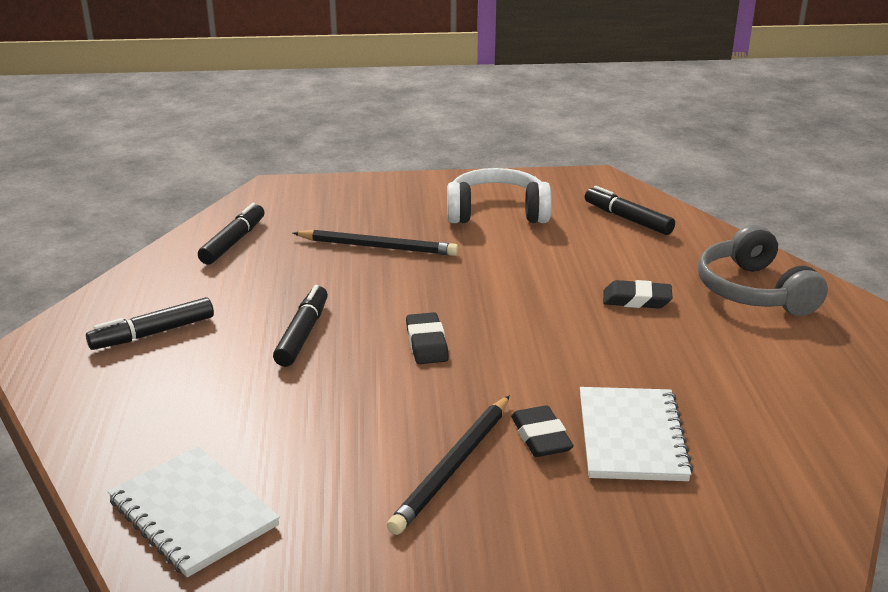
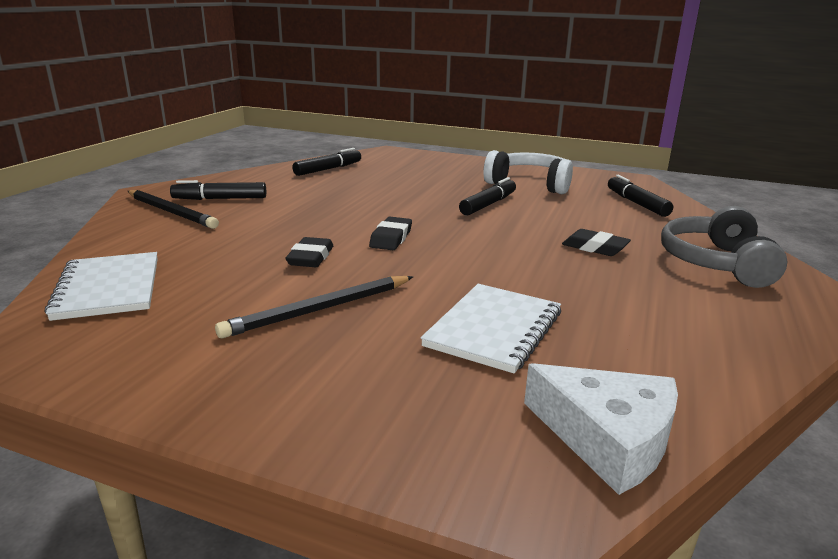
camera: 25 degrees right, 5 degrees down
(303, 334) = (311, 217): black marker -> black marker (488, 204)
(377, 247) = (420, 186): black pencil -> black pencil (171, 212)
(540, 437) = (413, 310): black eraser -> black eraser (310, 257)
(800, 519) = (607, 438): none -> white cheese

